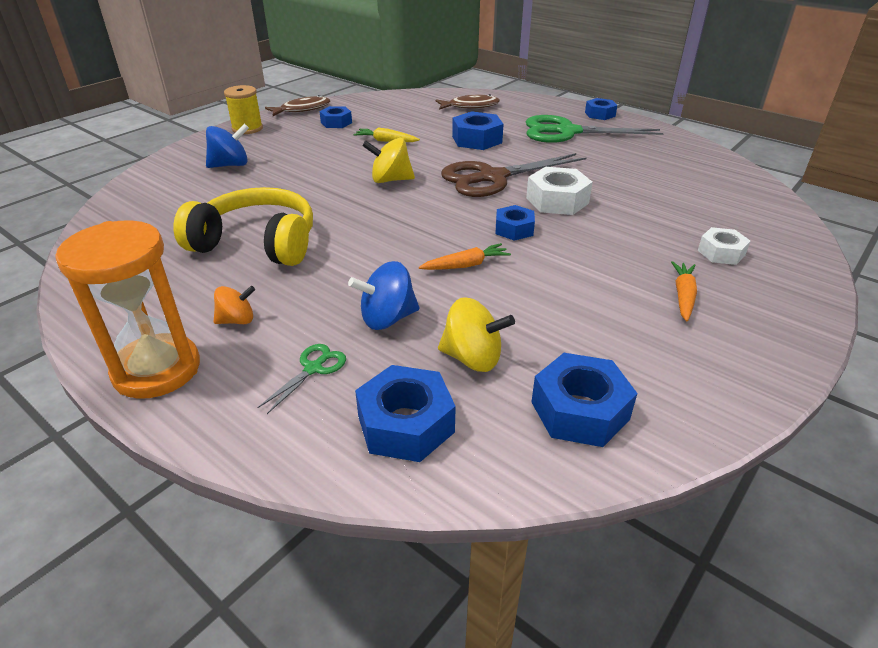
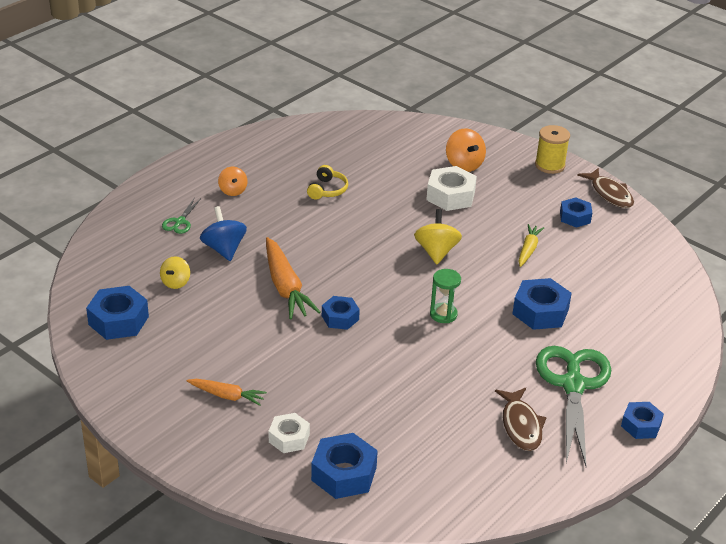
camera: 90 degrees right, 0 degrees up
(157, 370) = (191, 169): orange hourglass -> none
(230, 165) = (464, 164): blue spinning top -> orange spinning top
(257, 243) = (327, 190): yellow headphones -> yellow headphones, size x0.46
(313, 368) = (180, 222): green scissors -> green scissors turned 75 degrees clockwise
(406, 424) = (125, 255): blue nut -> blue nut (344, 474)
(465, 265) = (285, 287): orange carrot -> orange carrot, size x1.75
(470, 106) = (646, 314): brown fish -> brown fish (521, 425)
(472, 358) = (176, 282): yellow spinning top -> yellow spinning top, size x0.65
(492, 177) = (443, 314): brown scissors -> green hourglass
(557, 200) = (393, 351): white nut -> white nut (450, 196)

